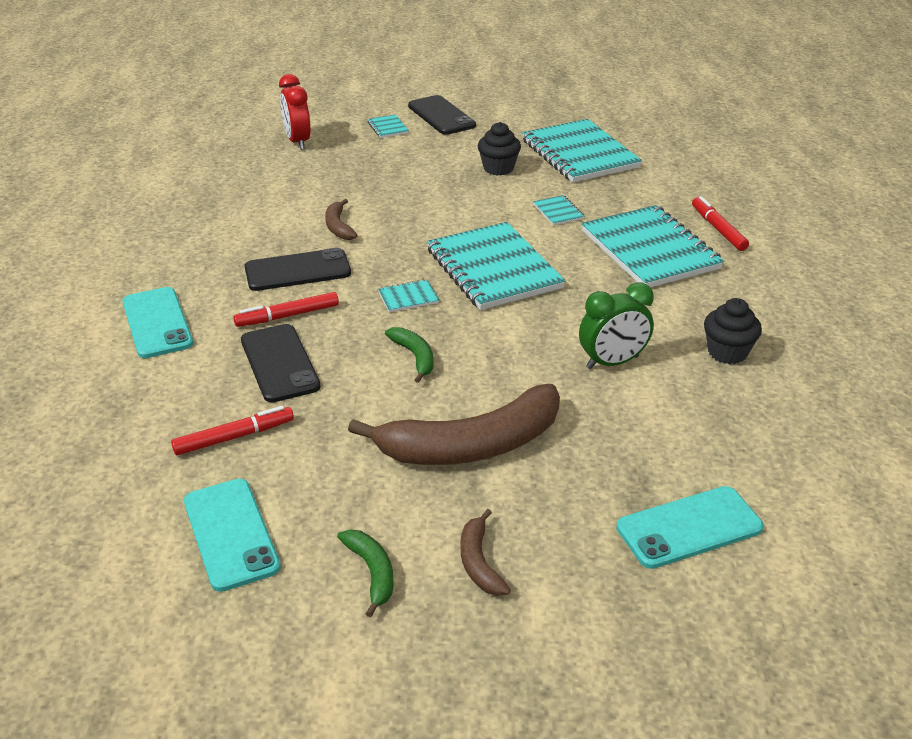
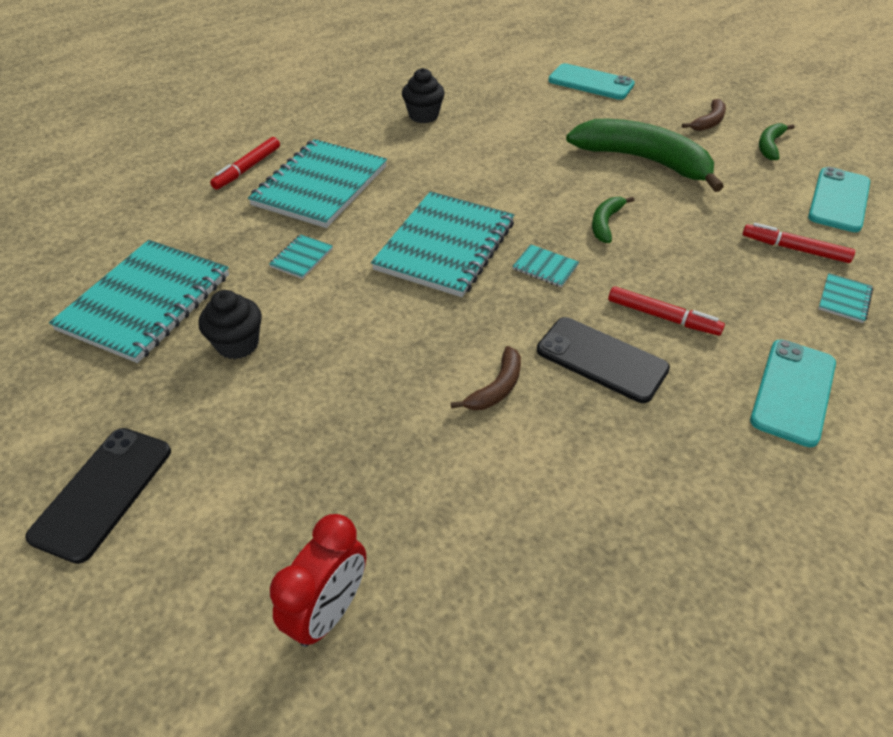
camera: 130 degrees left, 10 degrees up
(280, 363) = (711, 280): black phone -> none
(388, 128) = (192, 529): turquoise notebook -> turquoise notebook (844, 299)
(471, 445) = (643, 161): brown banana -> green banana
(612, 362) = (492, 148): green clock -> none

